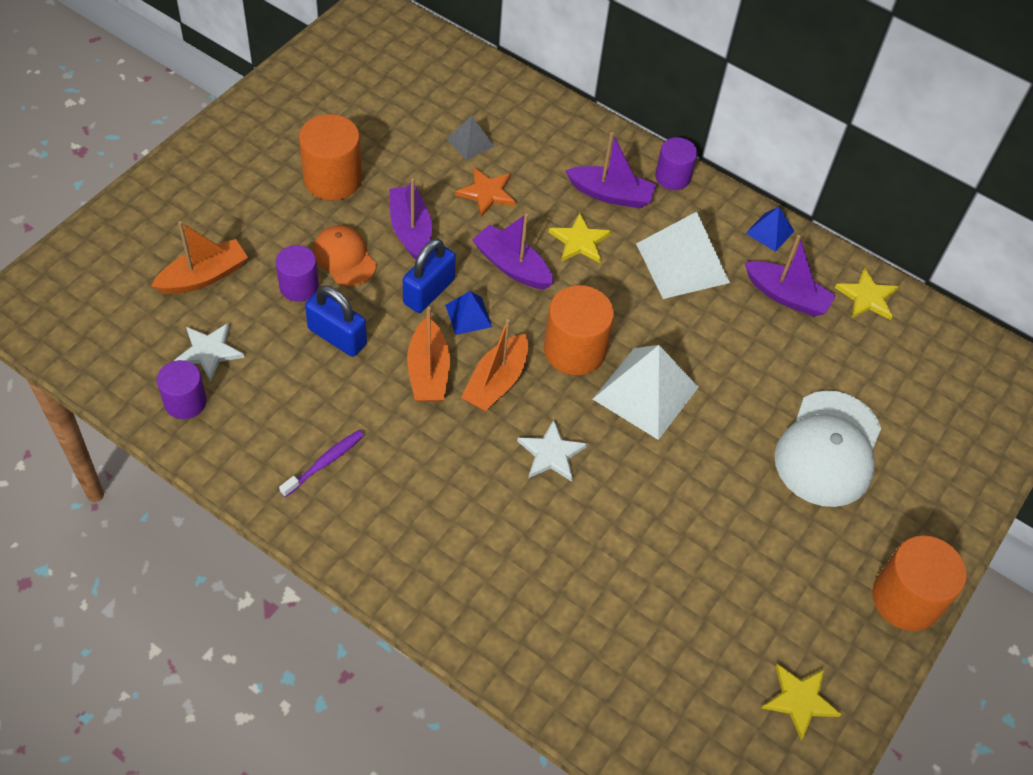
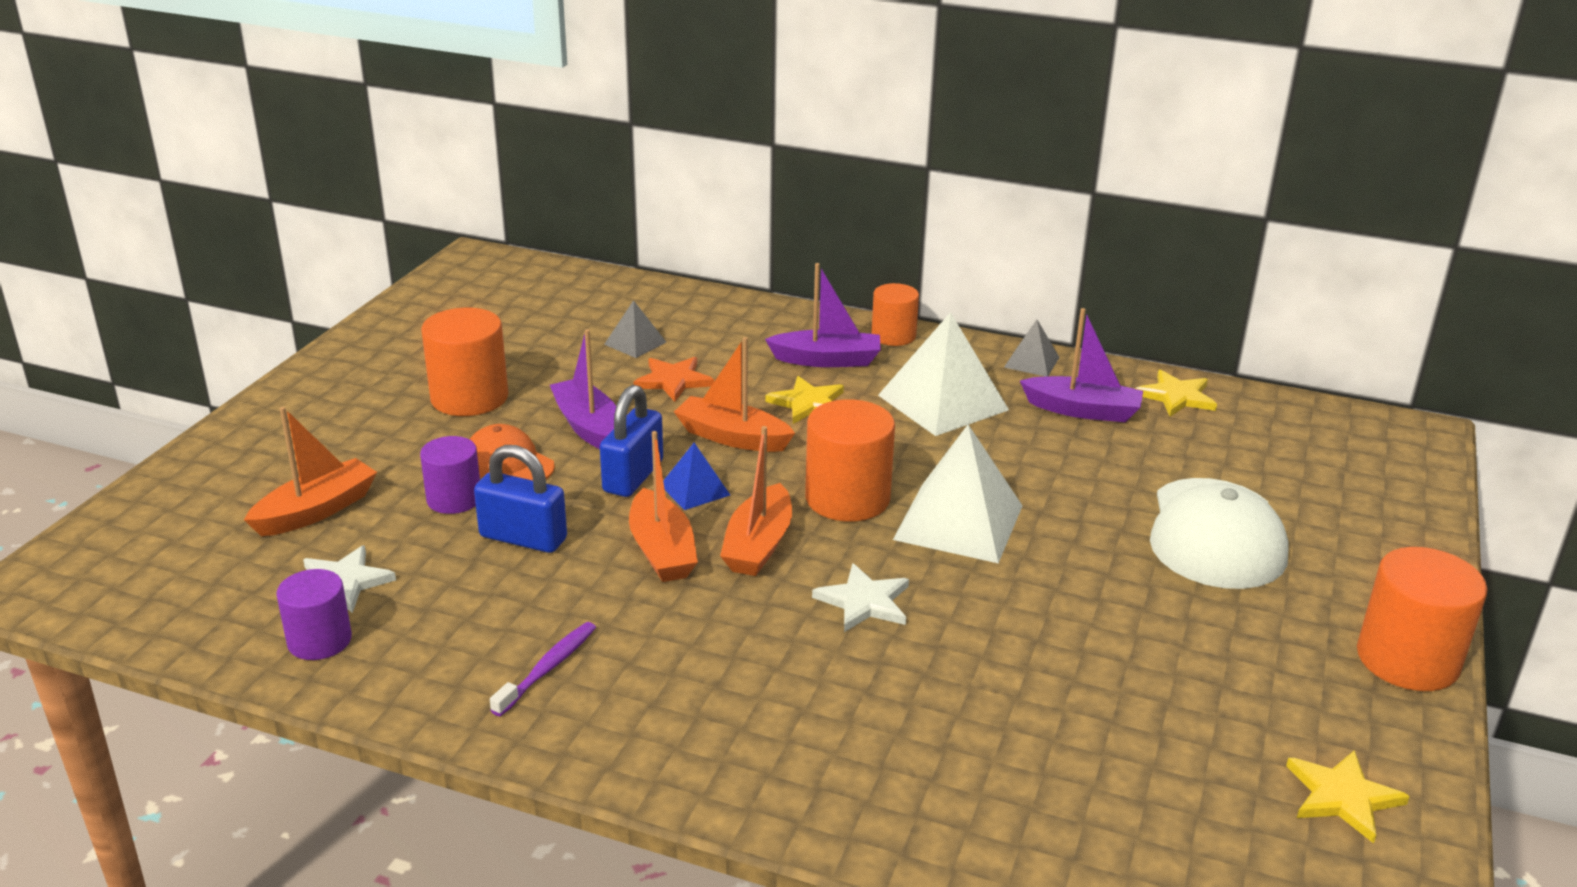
camera: 10 degrees left, 25 degrees down
(512, 266) = (732, 437): purple boat -> orange boat
(672, 177) = (893, 336): purple cylinder -> orange cylinder
(770, 232) = (1031, 362): blue pyramid -> grey pyramid

